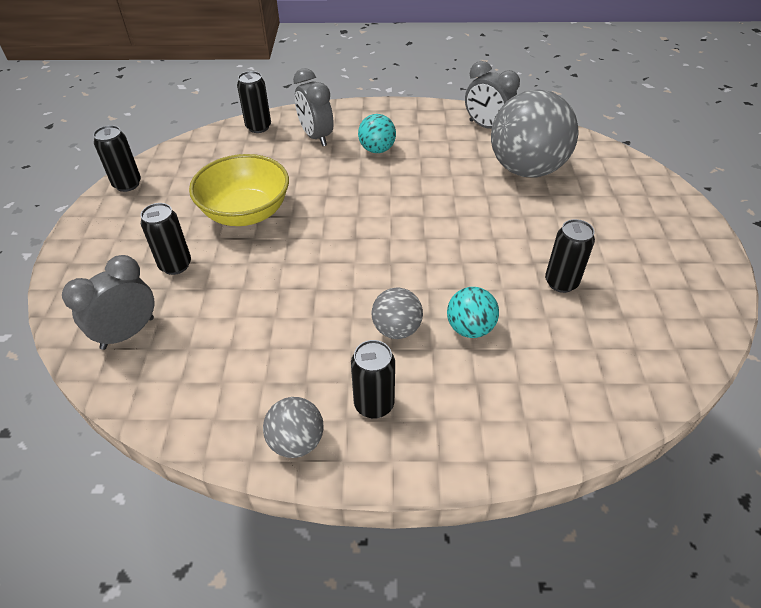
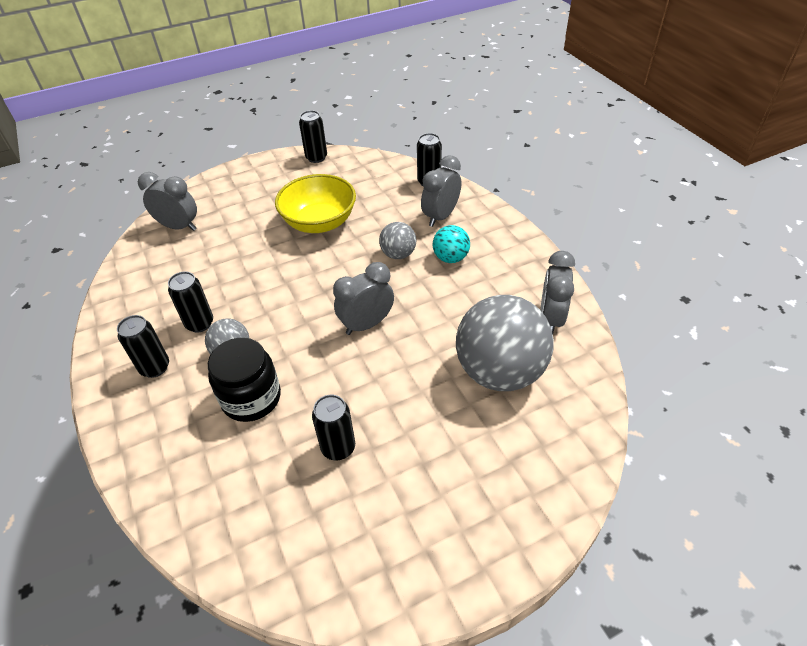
camera: 65 degrees right, 0 degrees up
(175, 265) = (247, 216): black can -> black can (200, 323)
(296, 441) = (114, 340): grey ball -> grey ball (398, 254)
(423, 223) = (366, 324): none -> grey clock
(470, 328) = (251, 398): turquoise ball -> black jar

